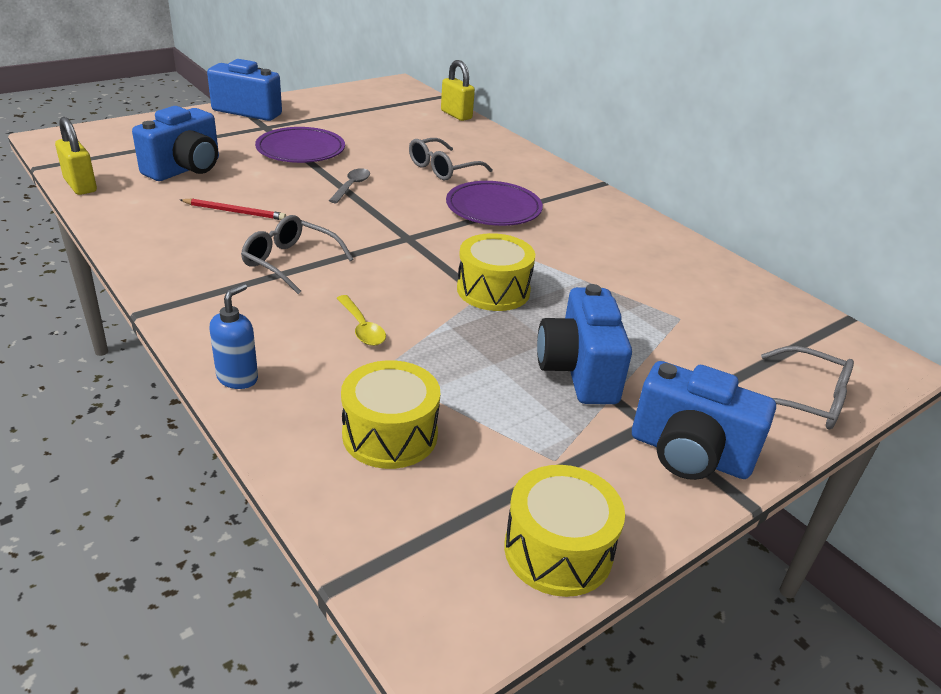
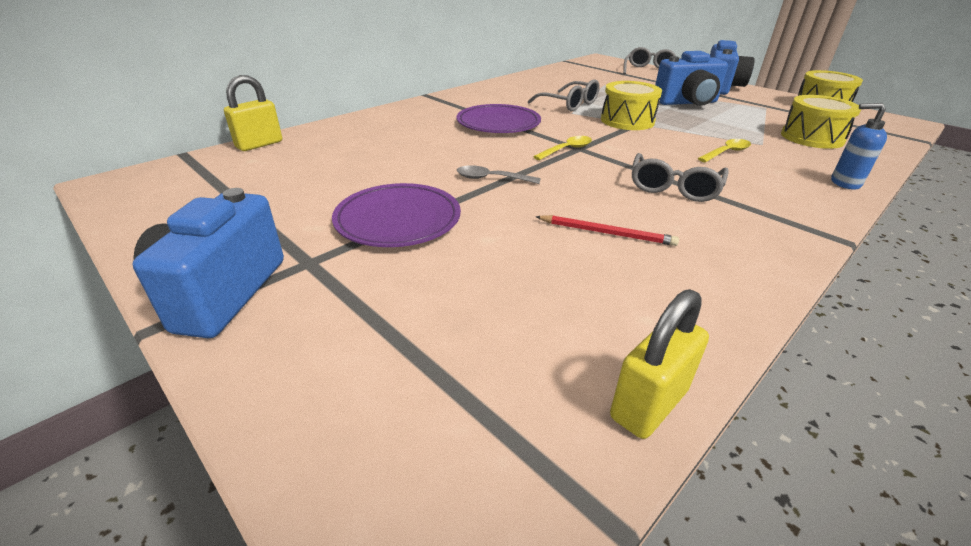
camera: 95 degrees left, 0 degrees up
(185, 169) = (510, 300): blue camera -> none
(234, 212) = (606, 233): red pencil -> red pencil turned 105 degrees clockwise
(405, 230) = (566, 150): none -> yellow spoon
(443, 168) = (422, 143): grey glasses -> grey glasses (569, 104)

